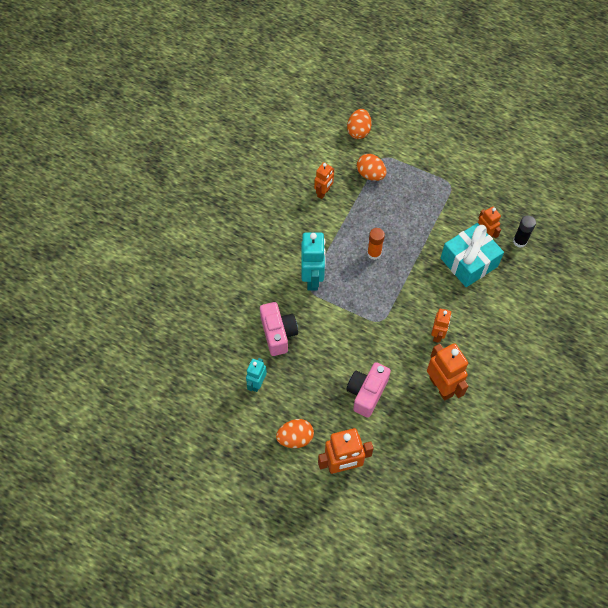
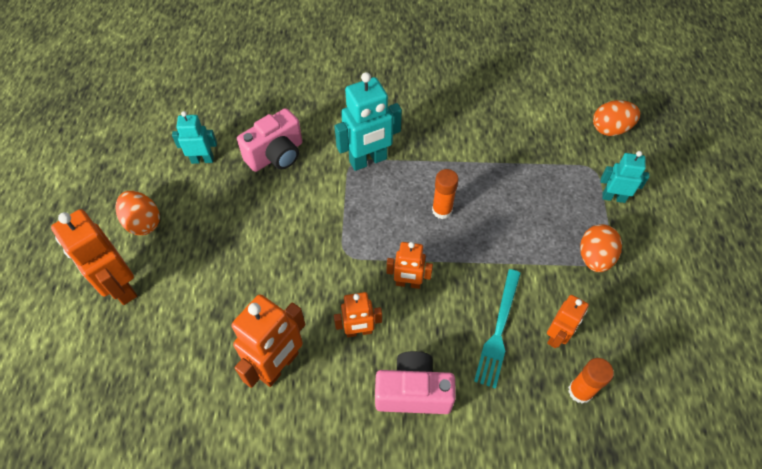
camera: 65 degrees right, 5 degrees down
(323, 192) = (495, 127): orange robot -> orange robot (408, 283)
(366, 393) = (233, 276): pink camera -> pink camera (413, 392)
(370, 174) = (556, 164): orange egg -> orange egg (594, 257)
(409, 158) = (613, 197): none -> turquoise robot
(469, 262) = (498, 330): turquoise gift -> turquoise fork
(519, 241) = (580, 391): black glue stick -> orange glue stick

